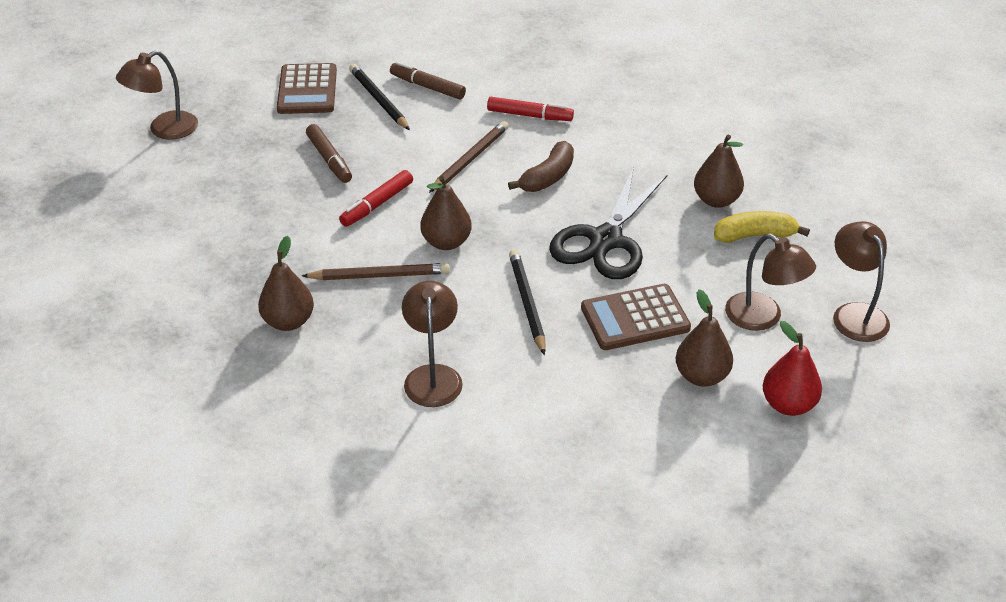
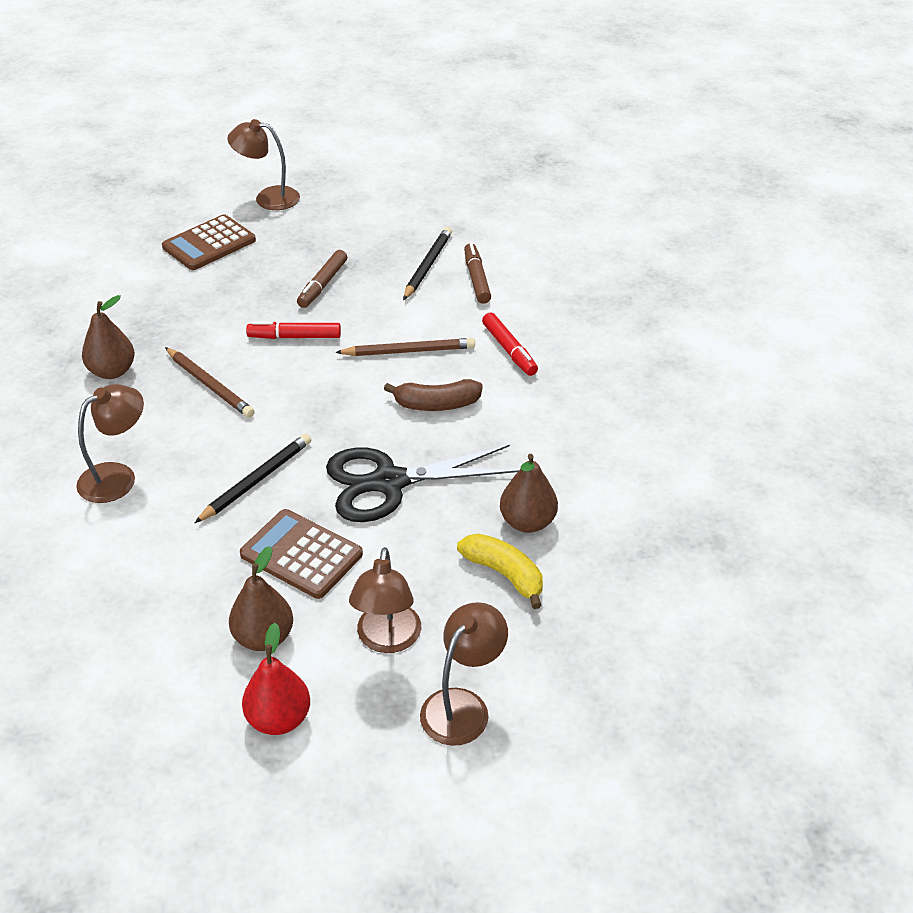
camera: 50 degrees right, 0 degrees up
(307, 90) = (395, 228): brown calculator -> brown calculator (209, 244)
(446, 242) = (287, 396): brown pear -> none

